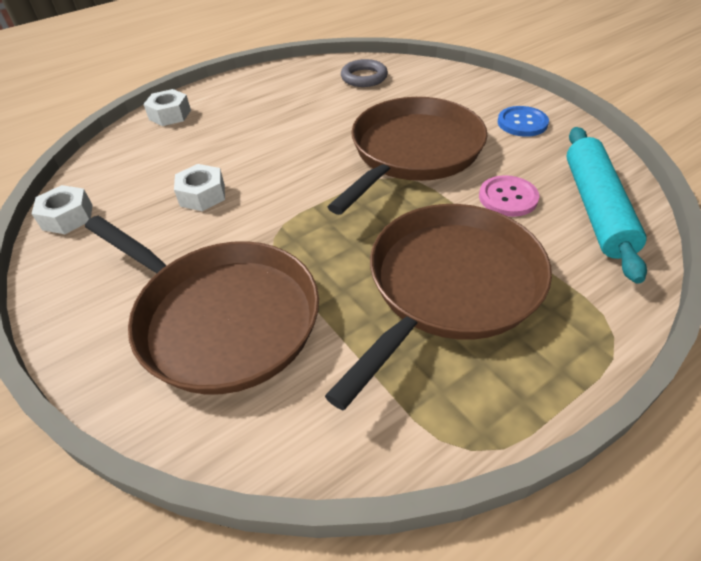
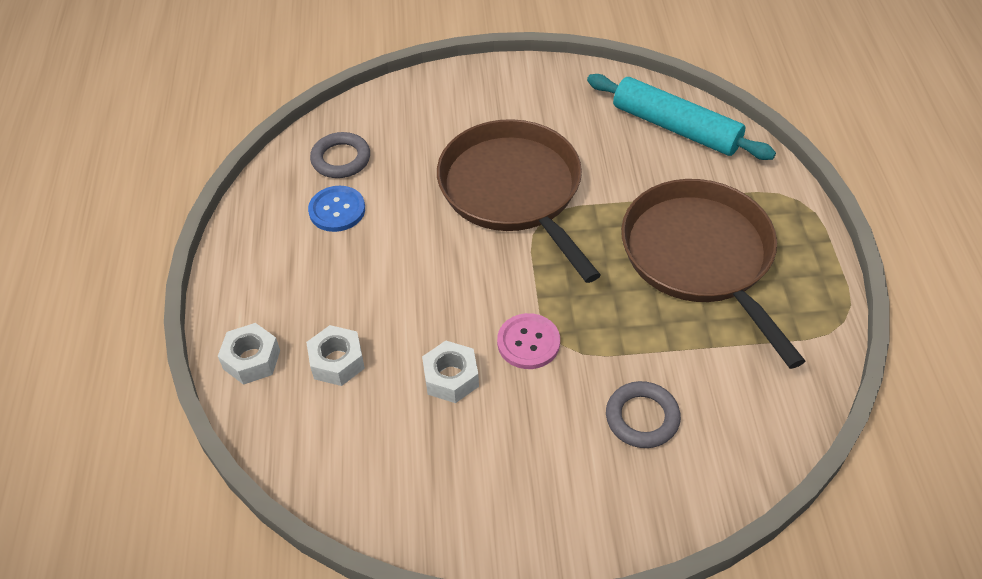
camera: 60 degrees left, 5 degrees up
(67, 217) = (394, 512): white nut -> white nut (337, 361)
(221, 318) = (642, 418): brown pan -> grey ring
(508, 197) = (626, 167): pink button -> pink button (528, 342)
(522, 123) = (532, 98): blue button -> blue button (337, 210)

